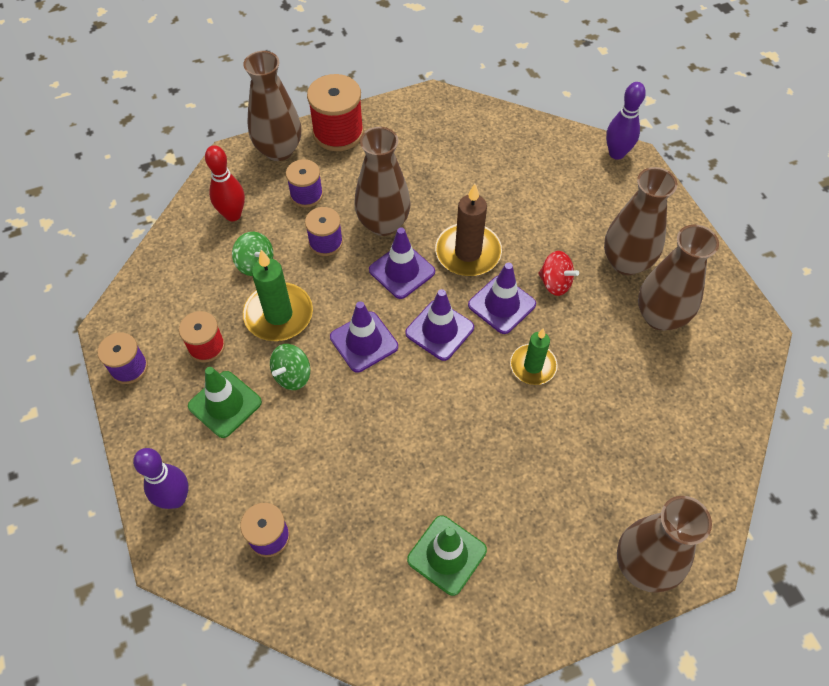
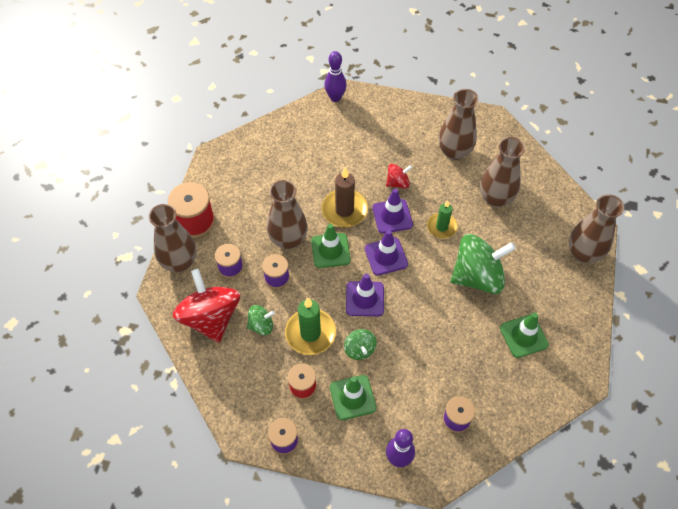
camera: 55 degrees left, 0 degrees up
(233, 215) = (210, 317): red bowling pin -> red spinning top
(402, 271) = (330, 250): purple traffic cone -> green traffic cone
(493, 448) = (477, 276): none -> green spinning top
(626, 262) = (410, 143): brown vase -> brown vase (495, 198)

